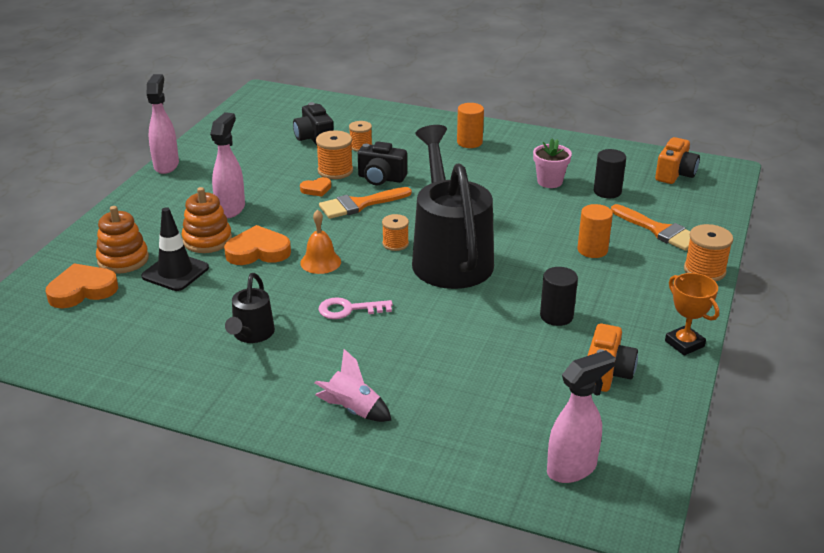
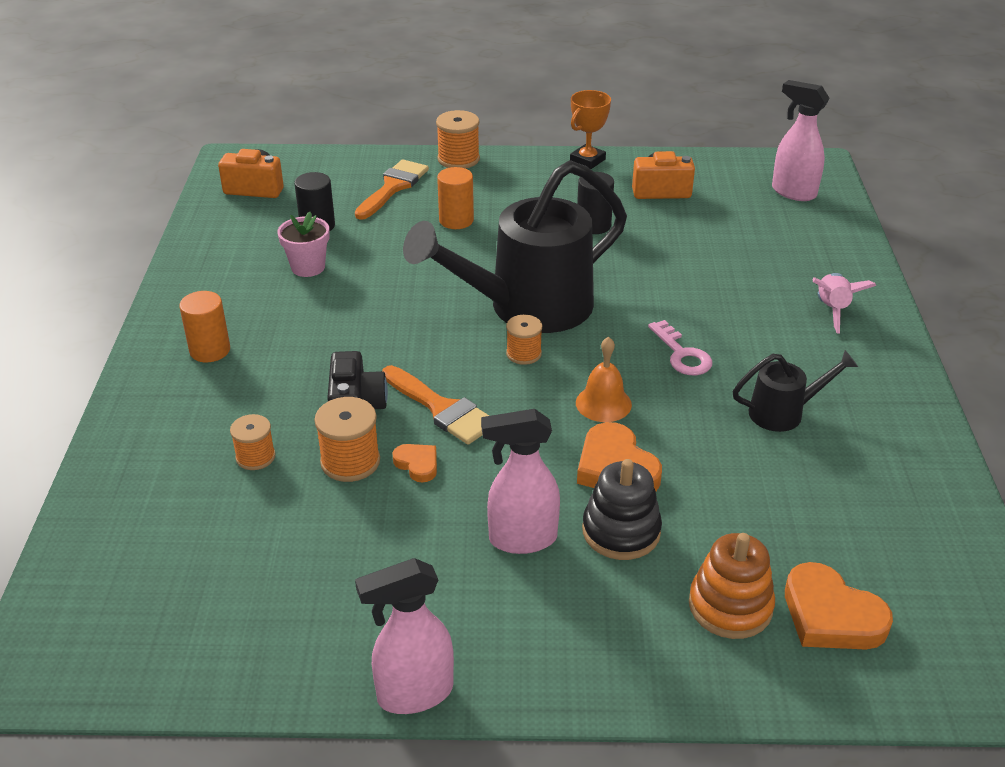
camera: 110 degrees left, 5 degrees up
(175, 272) = (718, 532): black traffic cone -> none
(207, 240) = (621, 531): orange stacking toy -> black stacking toy
(314, 138) = (240, 522): black camera -> none

